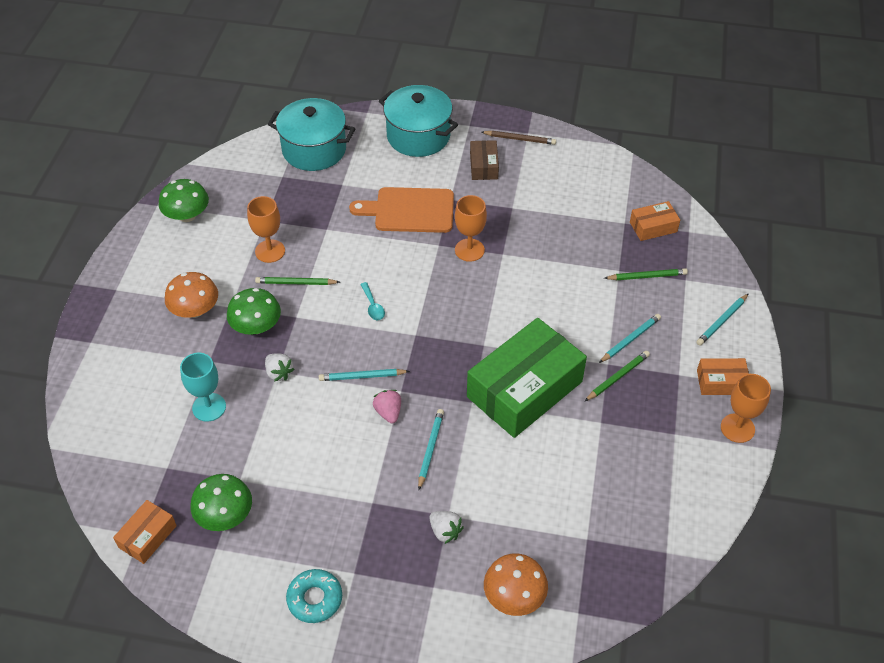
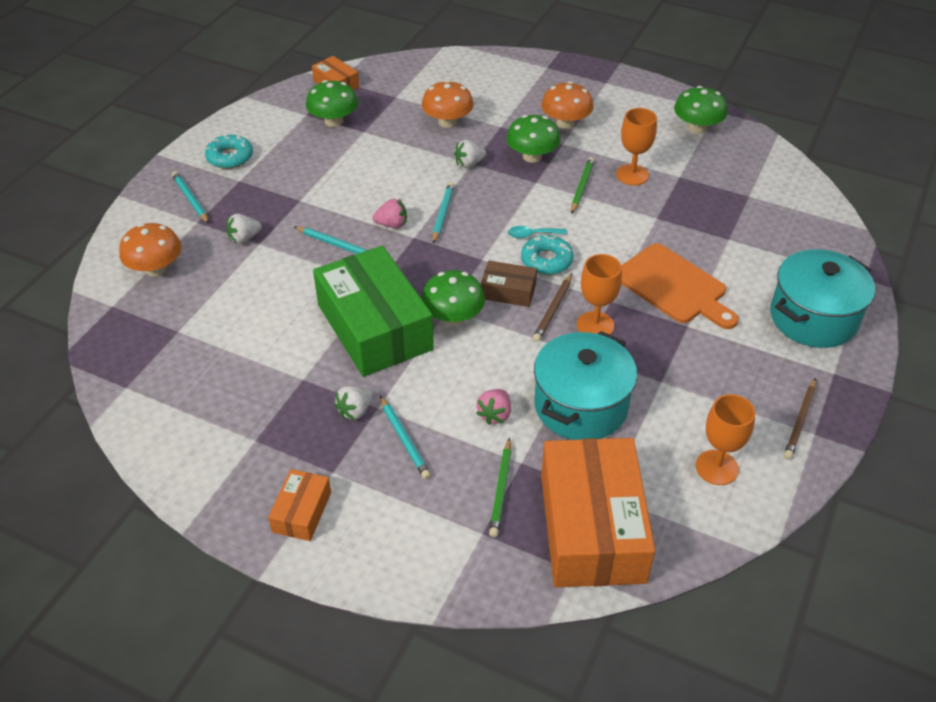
camera: 105 degrees right, 5 degrees down
(209, 407) = (447, 122): turquoise goblet -> orange mushroom
(314, 150) = (793, 225): turquoise pot -> turquoise pot (581, 406)
(404, 291) = (546, 260): none -> turquoise donut
(410, 210) = (674, 286): orange cutting board -> orange cutting board turned 120 degrees clockwise
(461, 277) = (553, 310): none -> brown pencil
(483, 166) = (746, 370): brown box -> brown box (508, 291)
(493, 339) = (453, 317): none -> green mushroom
(583, 292) = (495, 414): none -> pink strawberry
(617, 377) = (355, 411): green pencil -> white strawberry
(653, 227) = (591, 527): orange box -> orange box, size x2.18
(722, 321) = (395, 550): turquoise pencil -> turquoise pencil (190, 199)
(737, 428) = (230, 504): orange goblet -> orange goblet (717, 467)

